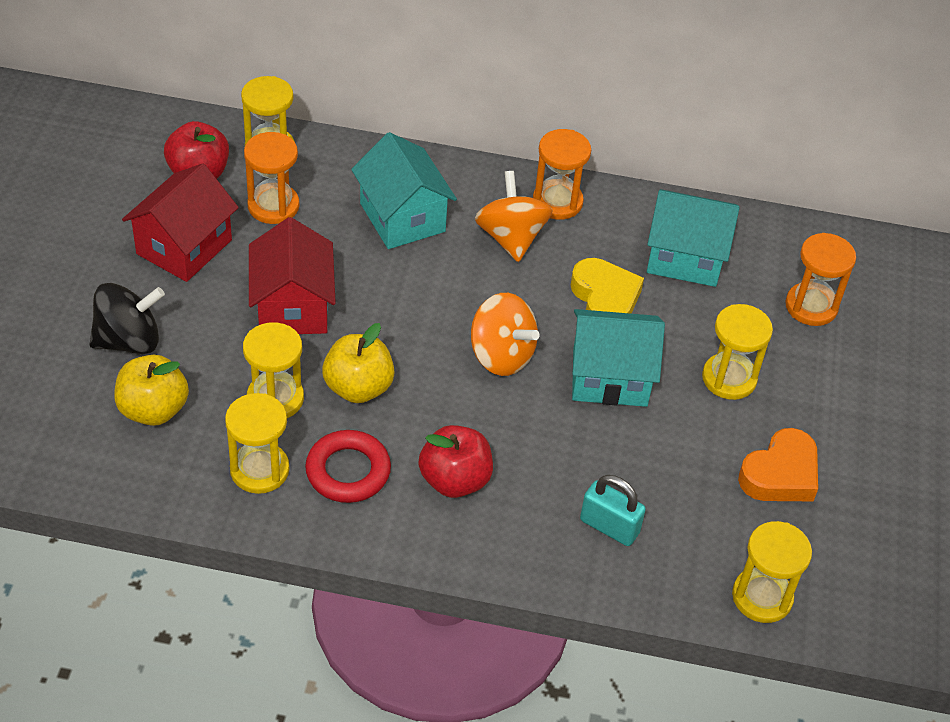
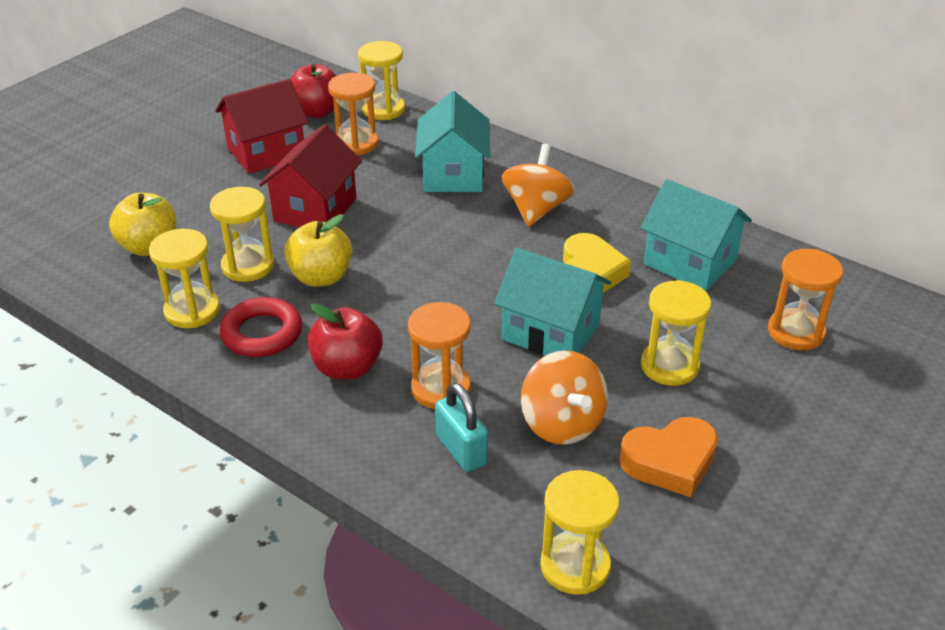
camera: 30 degrees right, 10 degrees down
(129, 340) = (173, 199): black spinning top -> none
(501, 355) = (462, 288): orange spinning top -> orange spinning top (562, 423)
(557, 202) = (597, 195): orange hourglass -> orange hourglass (441, 389)

